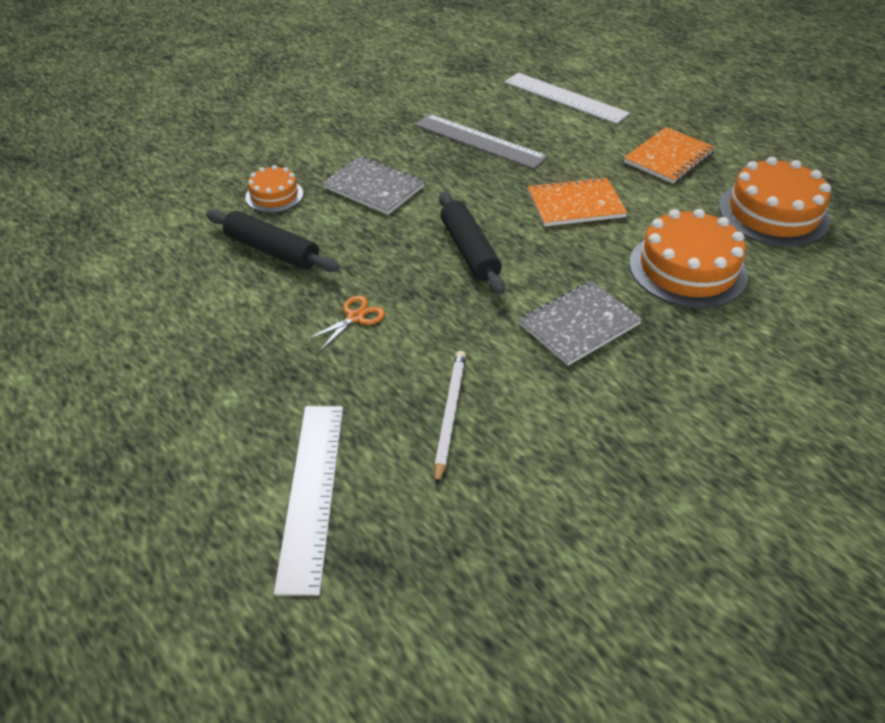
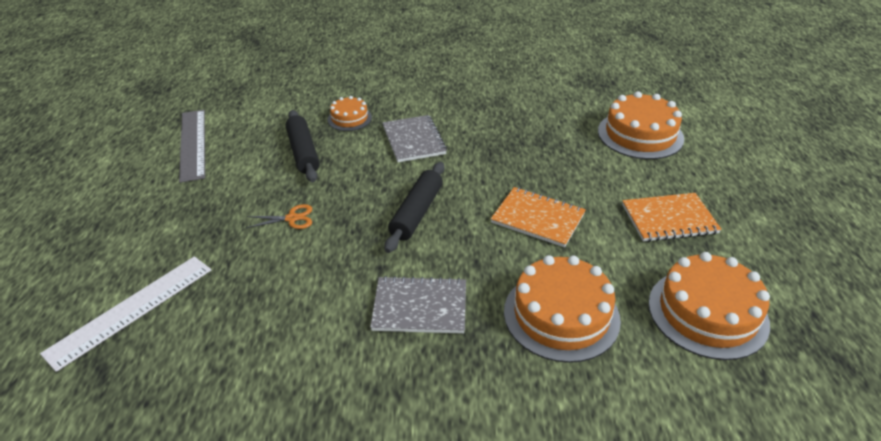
camera: 40 degrees right, 5 degrees down
(449, 415) = (258, 314): white pencil -> none
(479, 141) = (528, 139): grey ruler -> grey ruler (193, 144)
(565, 98) = (640, 135): white ruler -> orange cake

